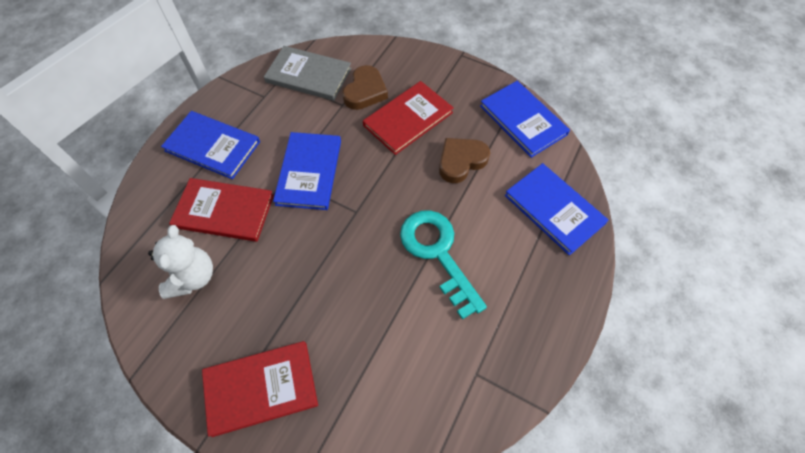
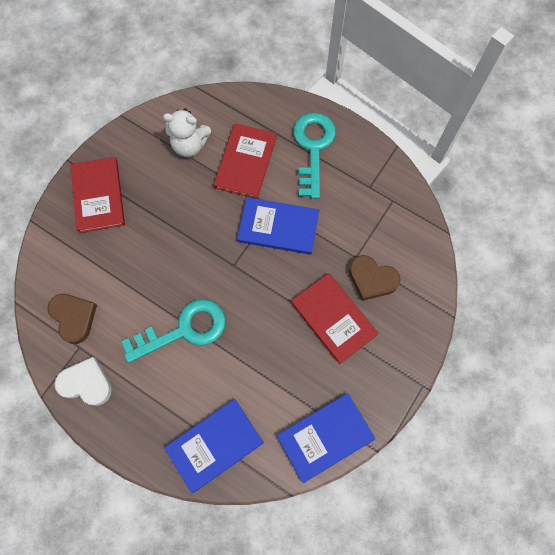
camera: 95 degrees right, 10 degrees up
(212, 146) = (313, 148): blue book -> turquoise key
(308, 75) = (395, 226): grey book -> none
(461, 161) = (278, 364): brown heart -> brown heart (74, 317)
(519, 355) = (86, 383): none -> white heart

